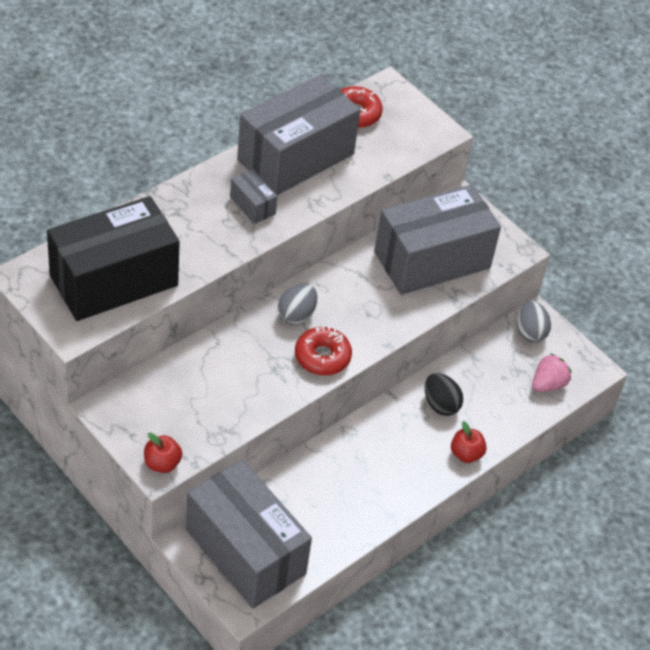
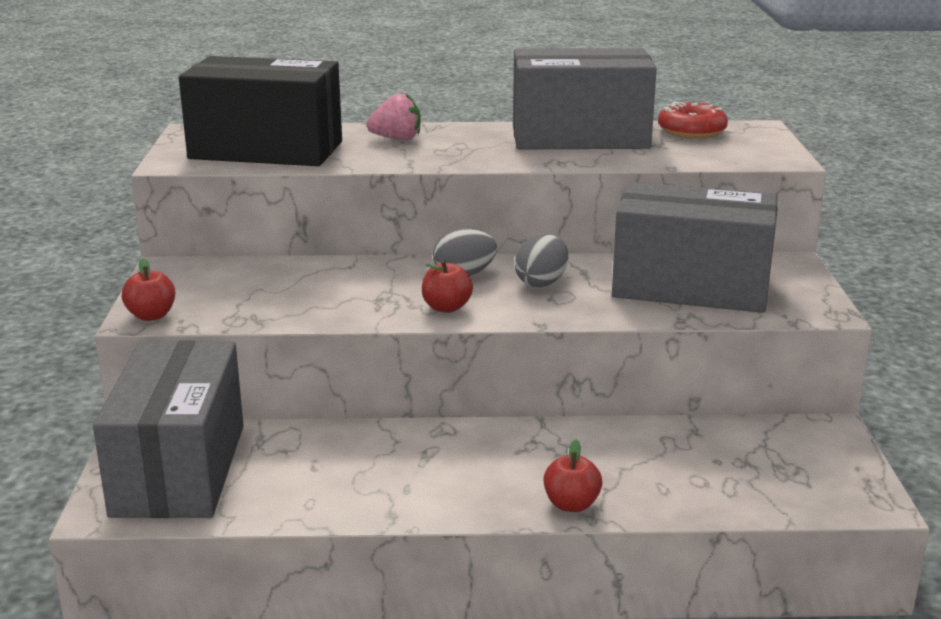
camera: 45 degrees right, 25 degrees down
(252, 205) = (483, 148): grey box -> none
(322, 357) = (446, 308): red donut -> red apple
(440, 405) = (594, 451): black egg -> none
(530, 332) = (805, 437): grey egg -> grey egg (541, 282)
(548, 384) = (778, 490): pink strawberry -> pink strawberry (397, 139)

